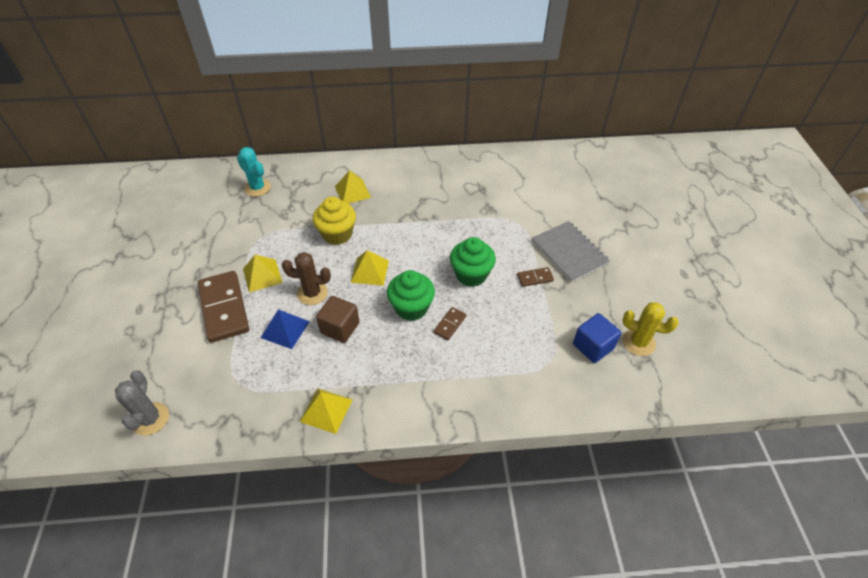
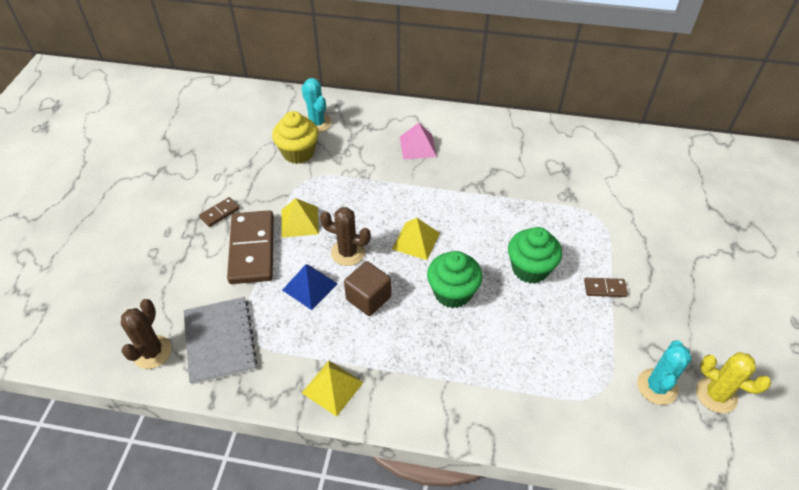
camera: 15 degrees right, 0 degrees up
(150, 419) = (152, 352): grey cactus -> brown cactus
(337, 234) = (390, 191): yellow cupcake -> yellow cupcake (298, 153)
(352, 192) = (418, 146): yellow pyramid -> pink pyramid
(449, 324) = (491, 321): brown domino -> brown domino (219, 213)
(569, 252) = (654, 266): grey notebook -> grey notebook (220, 341)
(593, 346) = (657, 387): blue cube -> turquoise cactus

